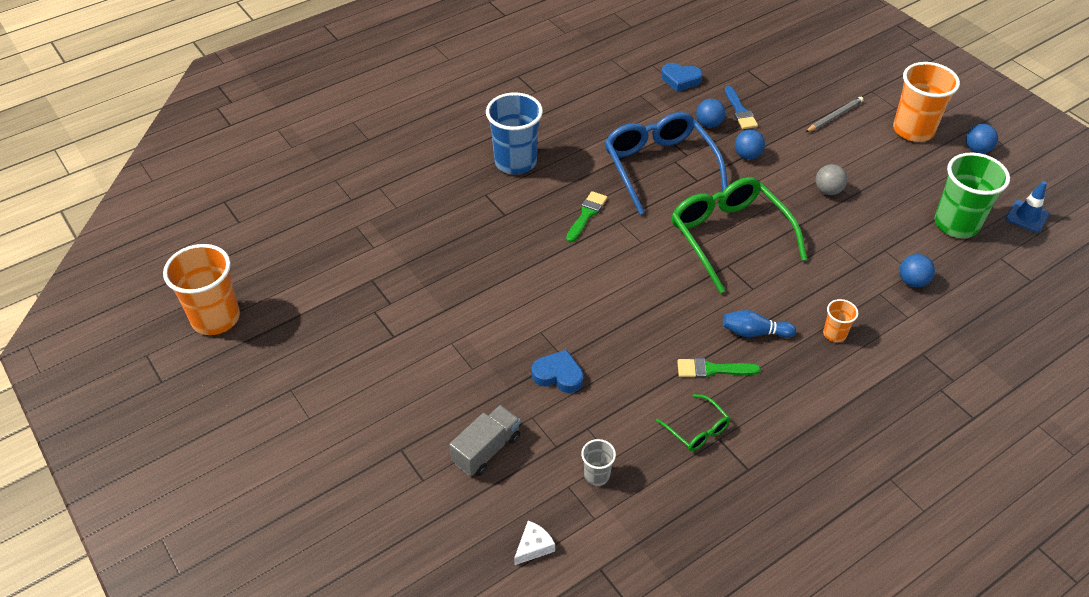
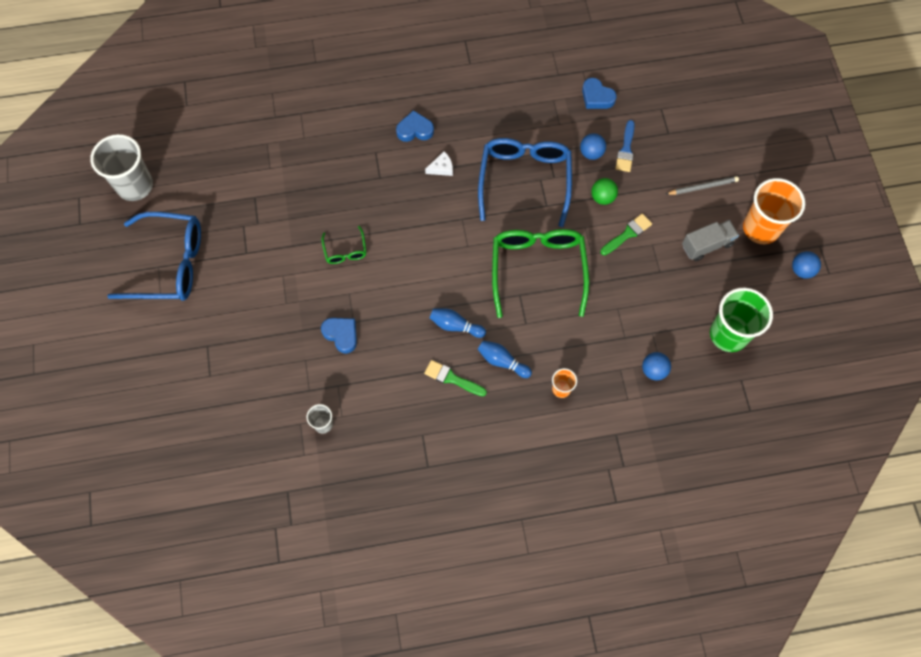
camera: 25 degrees right, 20 degrees up
(216, 318) = (135, 186): orange cup -> grey cup
(303, 381) = (169, 264): none -> blue glasses
(486, 450) = (262, 371): grey truck -> grey truck (707, 245)
(515, 162) = (415, 130): blue cup -> blue heart
(533, 546) = (254, 456): white cheese -> white cheese (441, 168)
(586, 215) = (440, 203): green brush -> green brush (627, 234)
(680, 318) = (455, 326): none -> blue bowling pin
(697, 430) = (411, 421): green glasses -> green glasses (345, 251)
(747, 155) = (602, 197): blue ball -> green ball
(828, 191) = (645, 259): grey ball -> none
(1027, 216) = (793, 352): blue traffic cone -> none

